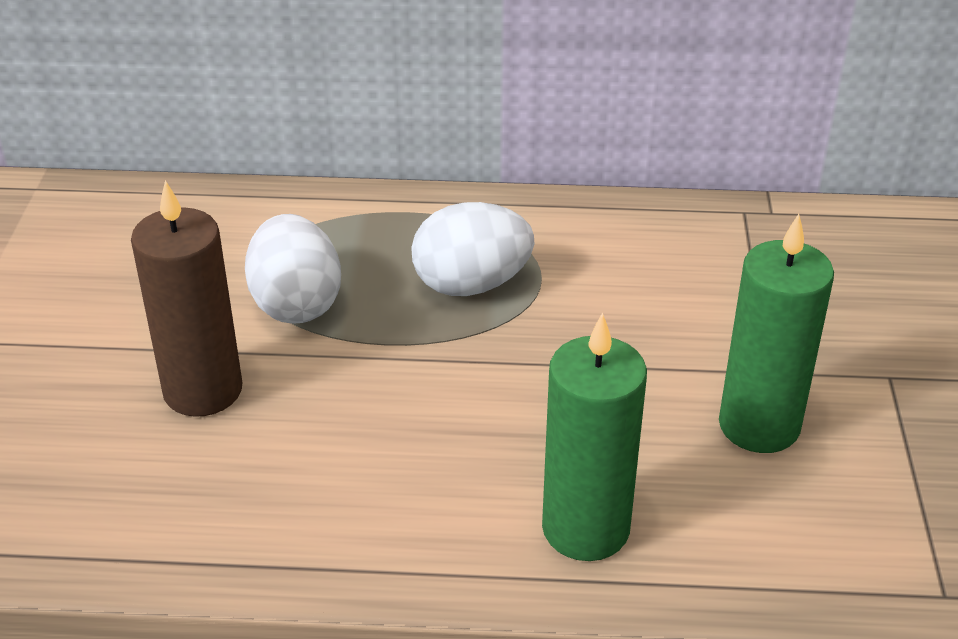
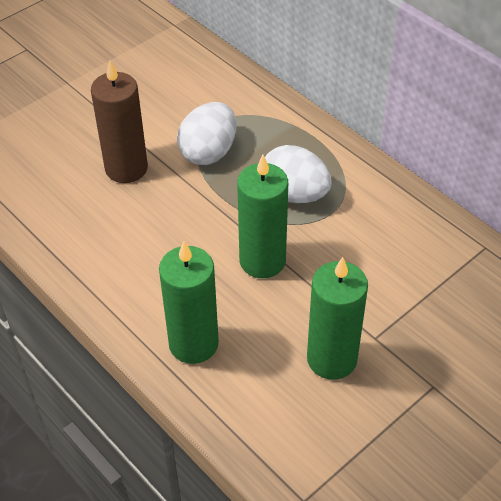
camera: 45 degrees right, 10 degrees up
(535, 379) = (262, 261): none -> green candle

